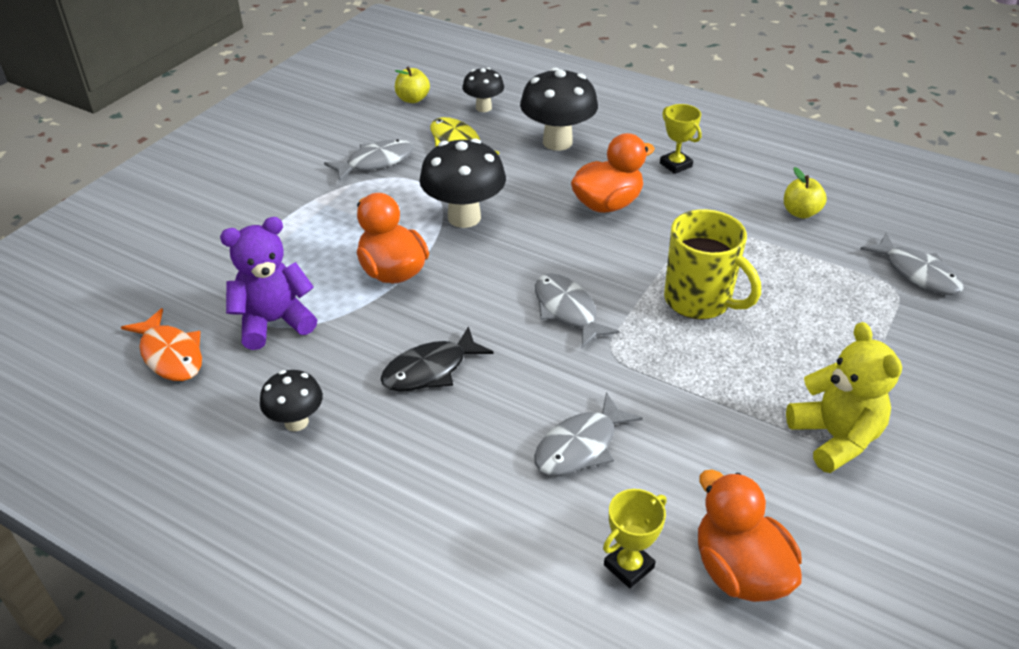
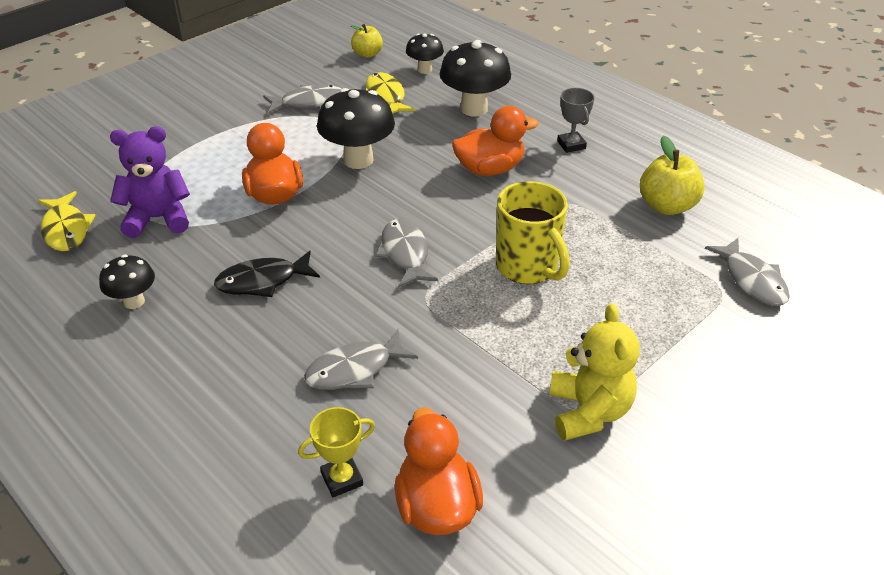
camera: 15 degrees right, 0 degrees up
(170, 355) = (66, 229): orange fish -> yellow fish
(675, 165) = (571, 145): yellow trophy -> grey trophy
(800, 212) = (667, 206): yellow apple -> yellow apple, size x1.56

